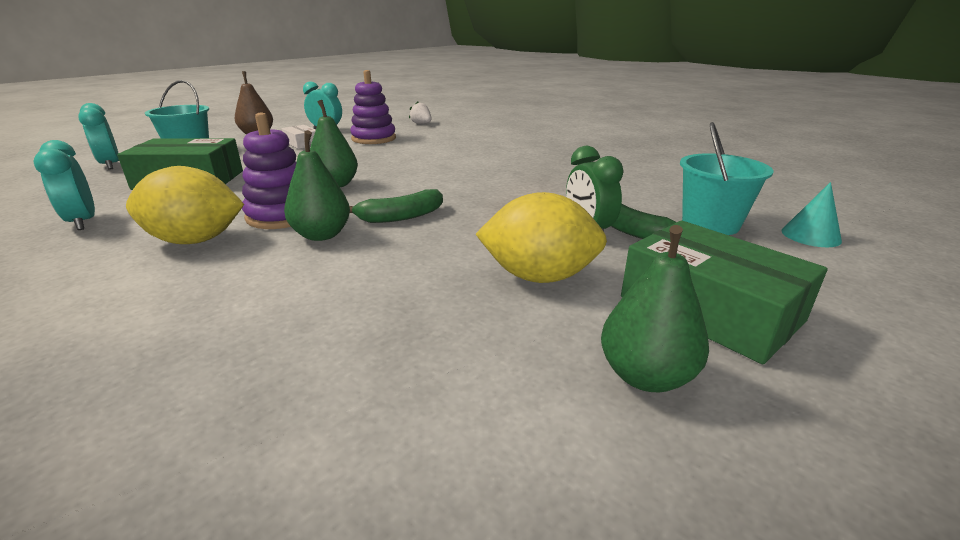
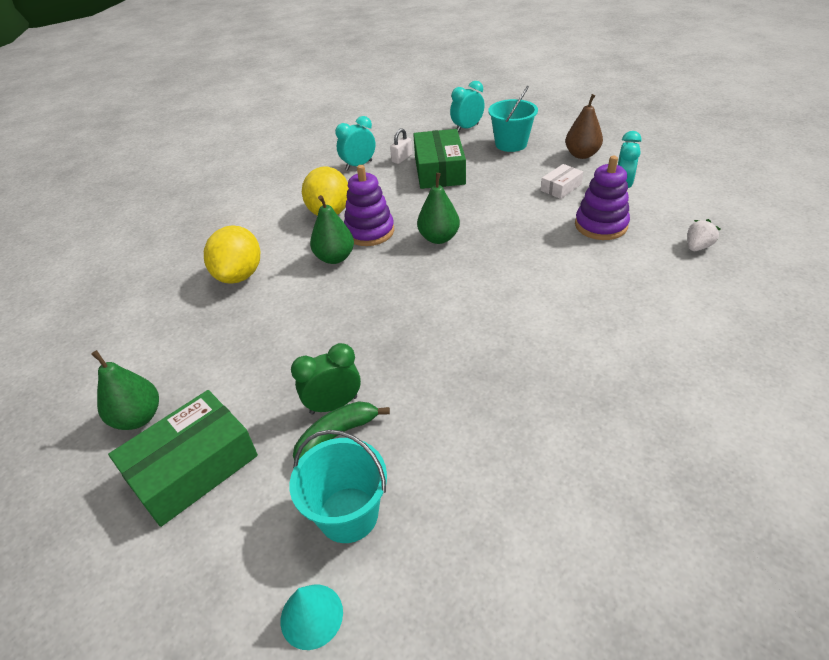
camera: 90 degrees right, 15 degrees up
(119, 197) = (402, 158): none -> white padlock
(401, 217) = (367, 287): green banana -> none
(539, 276) = (257, 372): yellow lemon -> yellow lemon (239, 275)

